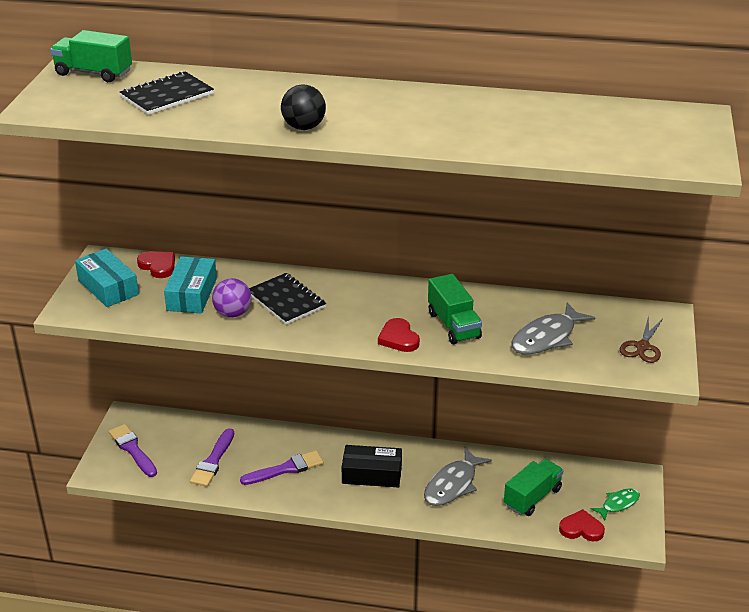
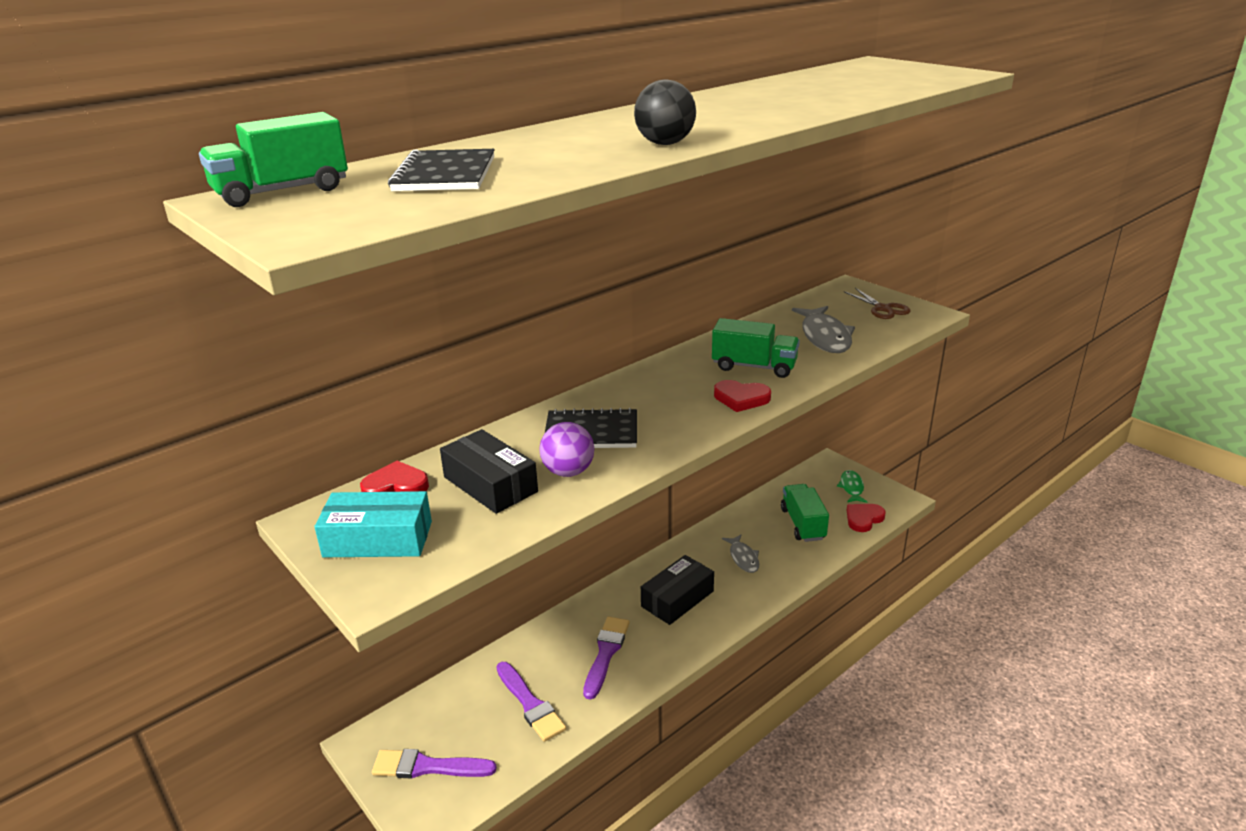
camera: 50 degrees left, 5 degrees down
(192, 294) = (490, 484): turquoise box -> black box
(453, 485) = (743, 558): grey fish -> grey fish, size x0.60

